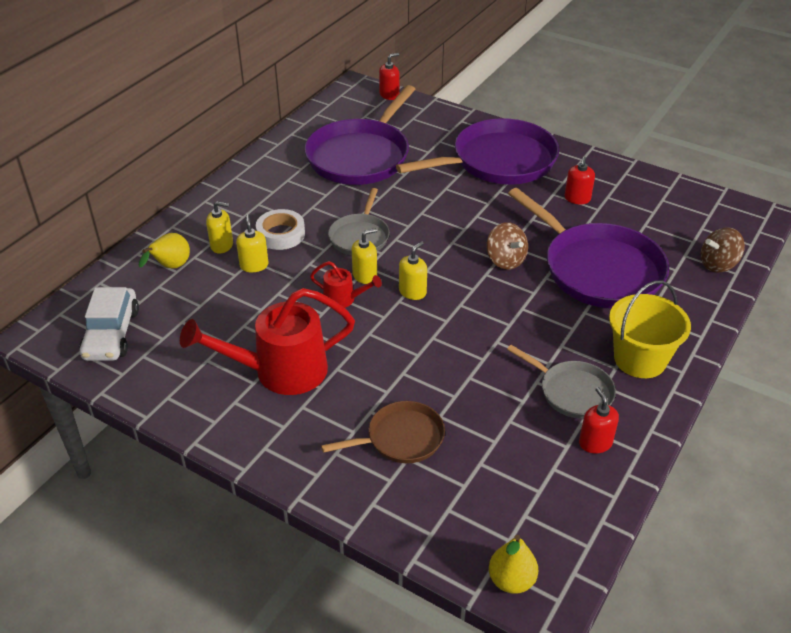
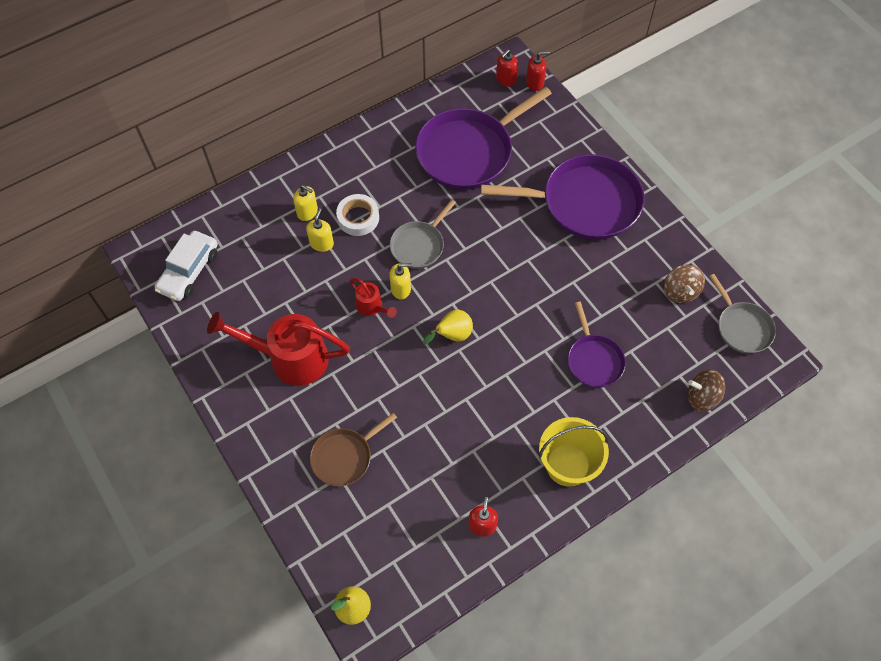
camera: 25 degrees right, 20 degrees up
(170, 267) = (259, 220): yellow pear -> yellow pear (452, 335)
(401, 438) = (344, 457): brown pan -> brown pan turned 135 degrees clockwise
(412, 292) = (429, 321): yellow soap dispenser -> none
(505, 260) = (522, 318): brown spinning top -> brown spinning top (680, 291)
(572, 392) = (494, 472): grey pan -> grey pan (742, 327)
(577, 199) = (627, 274): red soap dispenser -> red soap dispenser (506, 79)
(598, 270) = (594, 360): purple pan -> purple pan, size x0.53

